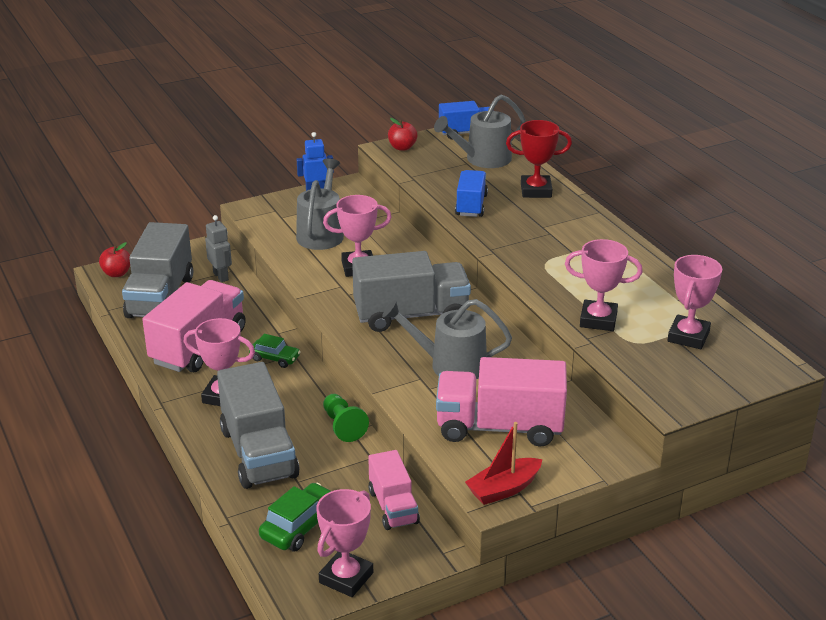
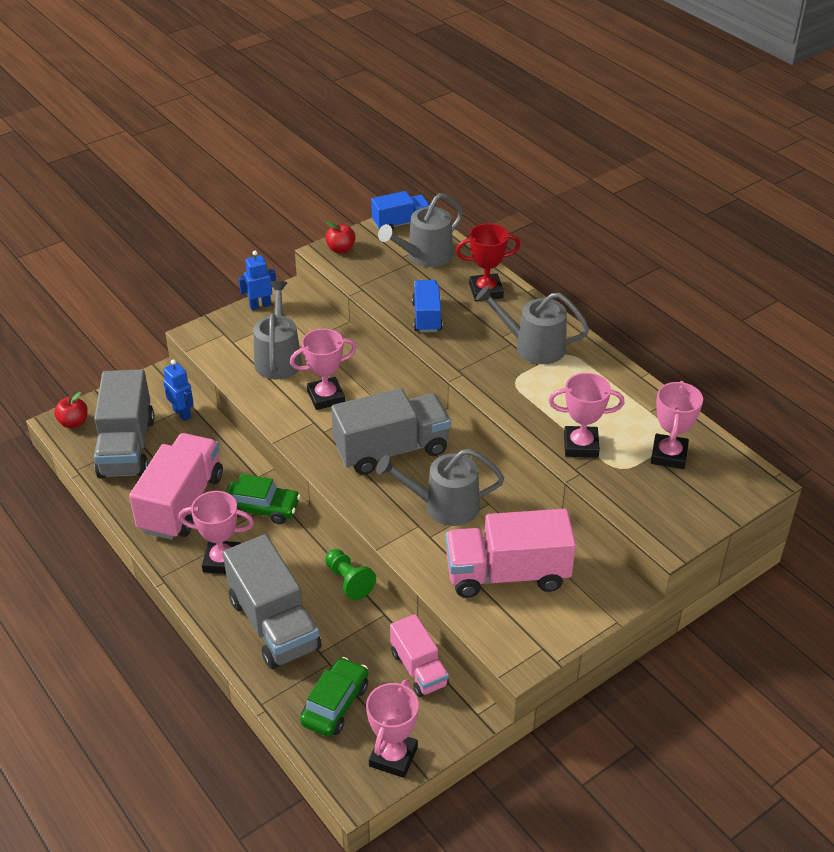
camera: 10 degrees left, 10 degrees up
(221, 276) = (182, 413): grey robot -> blue robot
(275, 358) = (262, 508): green car -> green car, size x1.51
(503, 489) = (527, 646): red boat -> none
(571, 237) = (533, 346): none -> grey watering can

